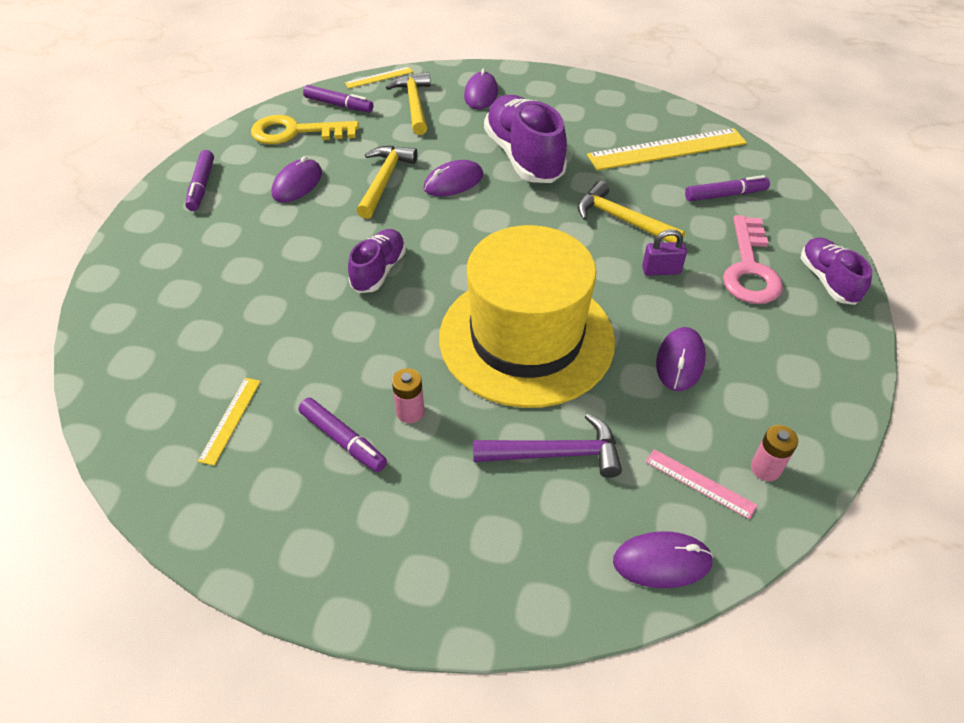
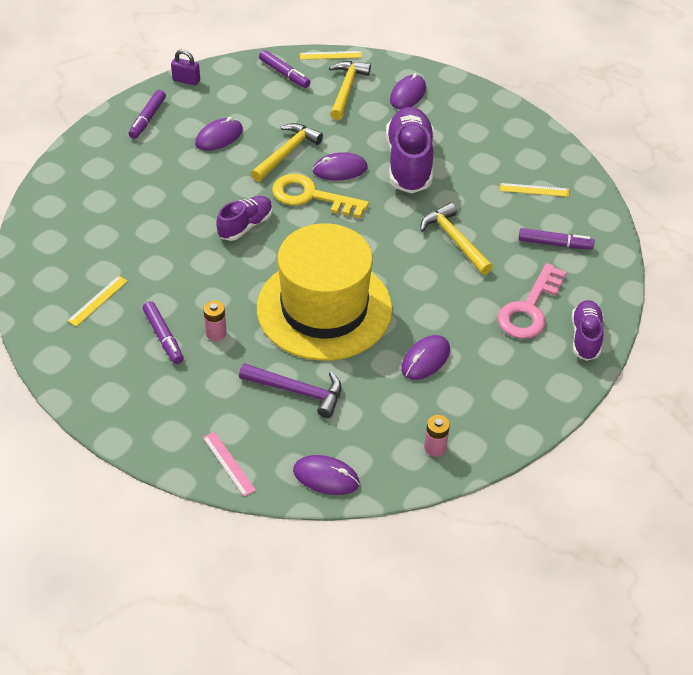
camera: 20 degrees right, 0 degrees up
(296, 132) = (238, 90): yellow key -> yellow key (311, 197)
(661, 270) = (458, 289): purple padlock -> purple padlock (186, 80)
(667, 149) = (534, 190): yellow ruler -> yellow ruler, size x0.47
(700, 483) = (383, 441): pink ruler -> pink ruler (228, 463)

